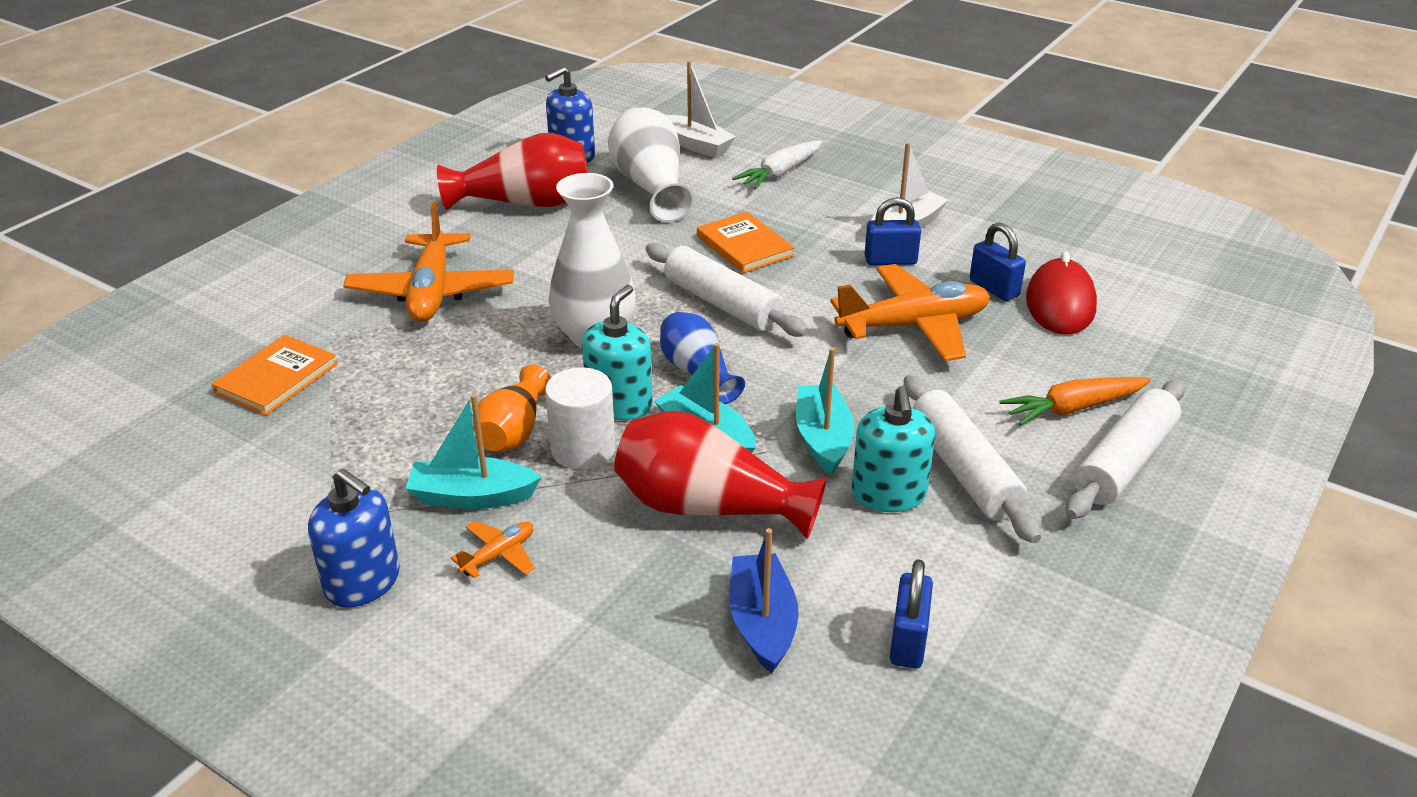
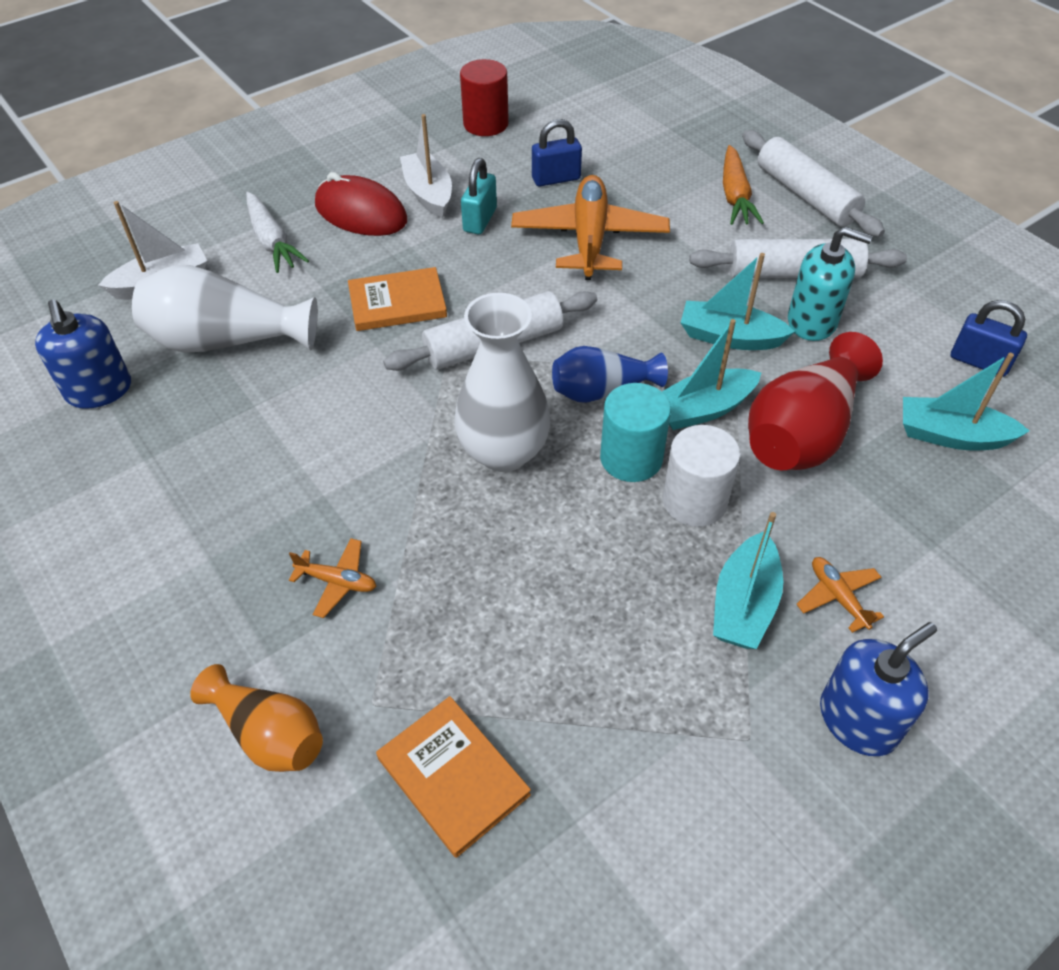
camera: 70 degrees left, 15 degrees up
(432, 292) = (337, 582): orange plane -> orange plane, size x0.44
(514, 431) = (646, 550): orange vase -> orange vase (269, 734)
(525, 203) = (185, 456): red vase -> none
(619, 404) = (631, 458): turquoise soap dispenser -> turquoise cylinder
(762, 623) = (951, 435): blue boat -> turquoise boat
(890, 260) = (480, 220): blue padlock -> turquoise padlock
(1046, 231) = (485, 124): none -> red cylinder
(1060, 304) = (595, 154): red mouse -> red mouse (361, 213)

